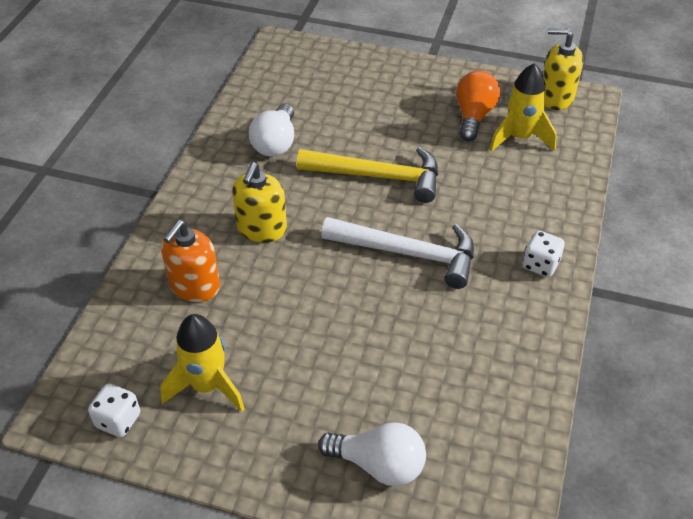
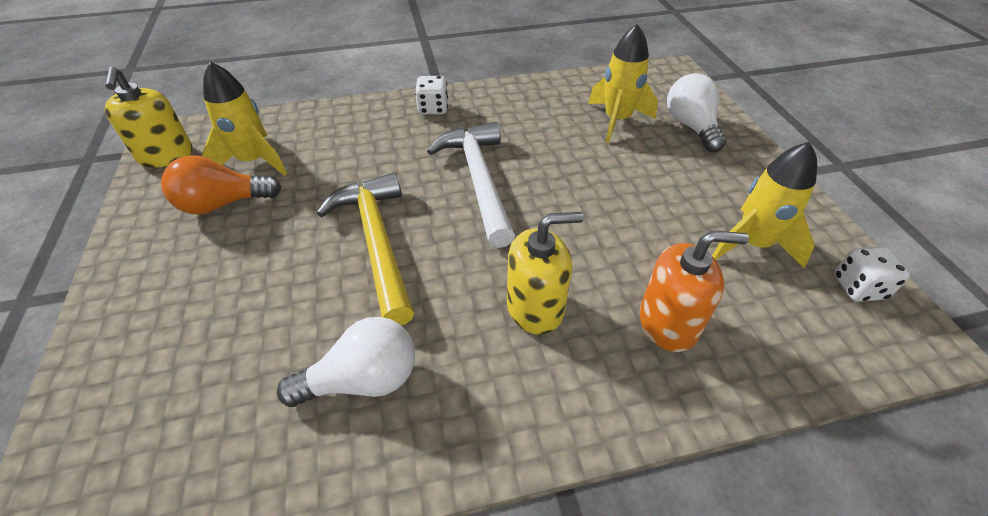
camera: 120 degrees left, 0 degrees up
(431, 402) = (617, 120): none -> yellow rocket

